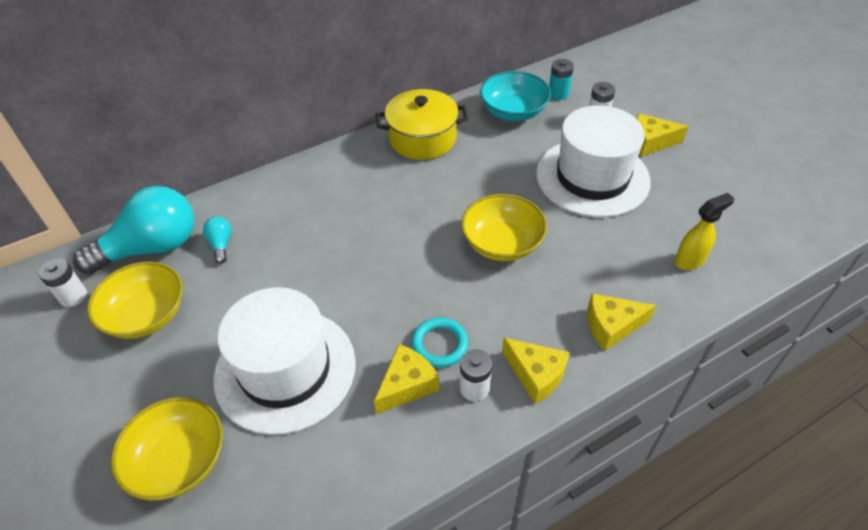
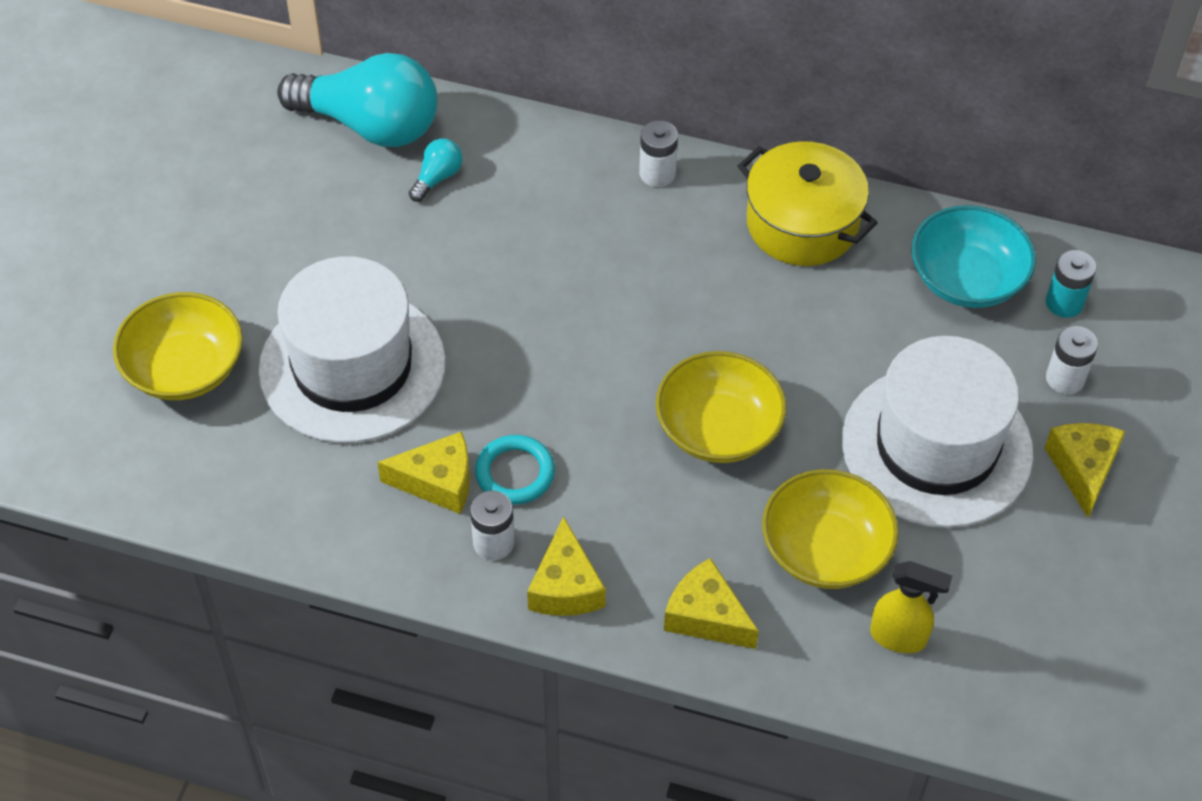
camera: 45 degrees right, 5 degrees up
(73, 296) = (253, 122): white battery -> white battery (657, 173)
(146, 315) = (294, 199): yellow bowl -> yellow bowl (825, 550)
(650, 142) = (1082, 469): yellow cheese -> yellow cheese turned 45 degrees clockwise

